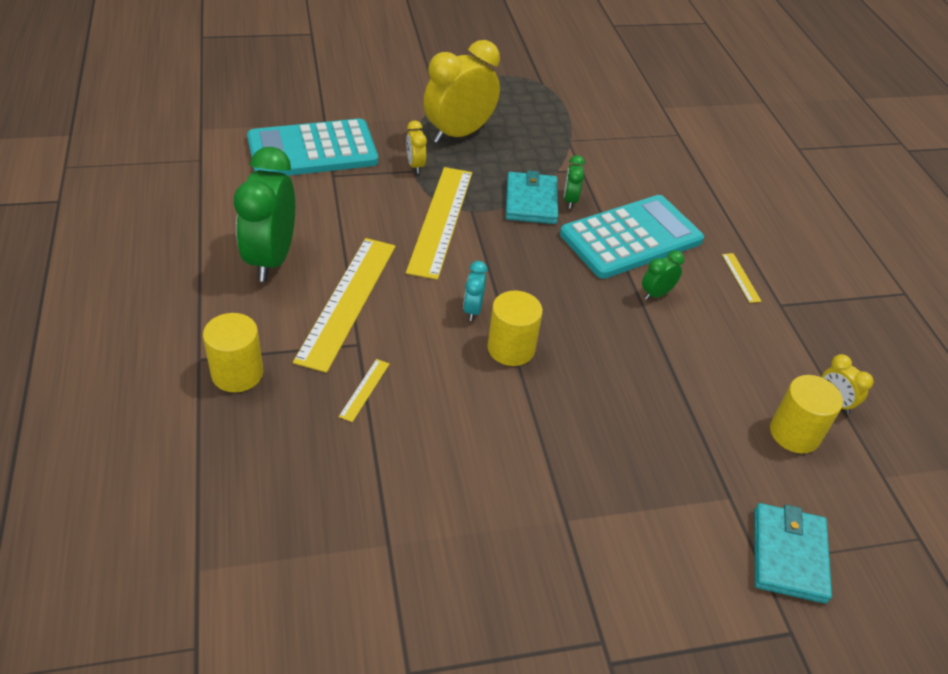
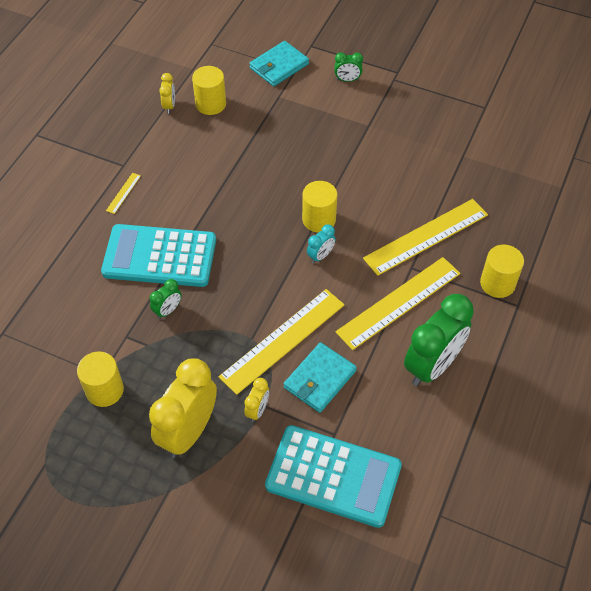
camera: 140 degrees left, 10 degrees up
(364, 390) = (426, 236): yellow ruler -> yellow ruler, size x2.48
(458, 134) = (188, 432): yellow clock -> yellow clock turned 120 degrees clockwise
(531, 201) = (198, 324): turquoise wallet -> turquoise wallet (319, 379)
(553, 133) = (104, 390): none -> yellow cylinder
(656, 294) = (191, 209): green clock -> green clock (347, 80)

